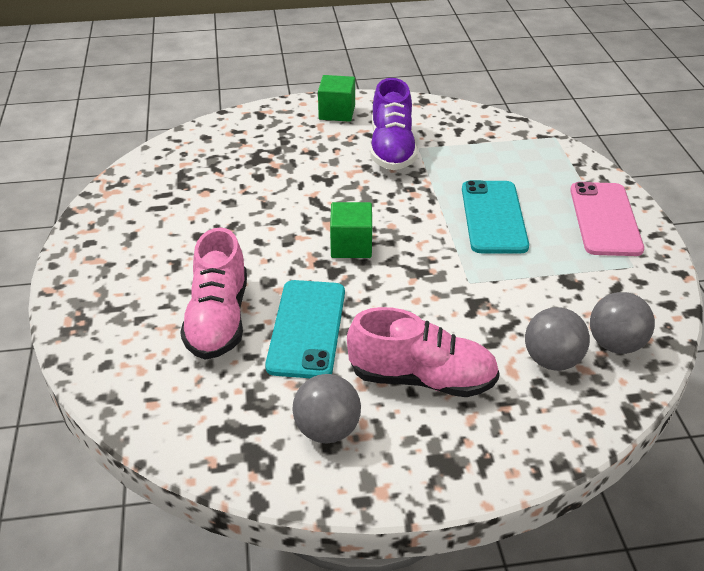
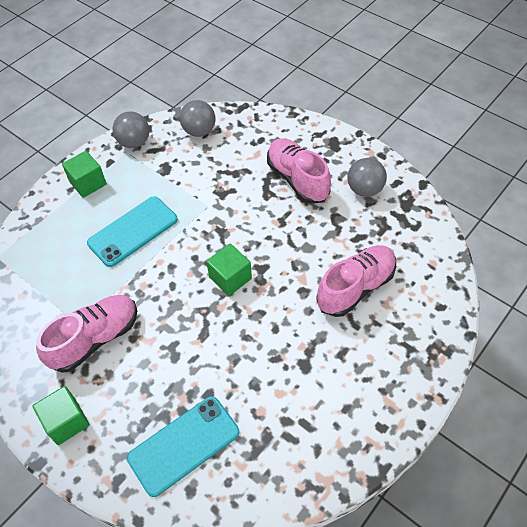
camera: 130 degrees left, 15 degrees up
(307, 328) = (317, 244): turquoise phone -> turquoise phone (184, 445)
(392, 149) = (95, 339): purple shoe -> pink shoe
(552, 360) = (234, 145): grey ball -> grey ball (134, 142)
(605, 219) = (88, 183): pink phone -> green cube

